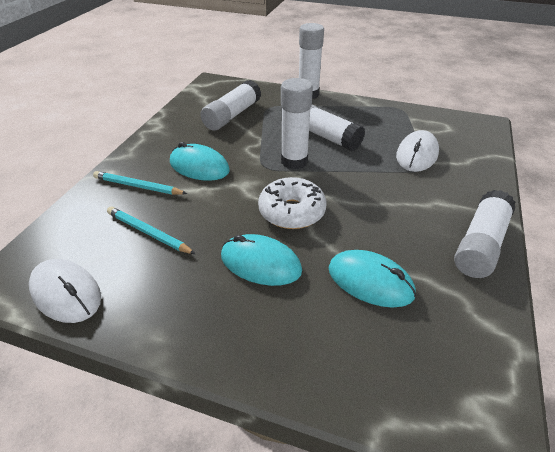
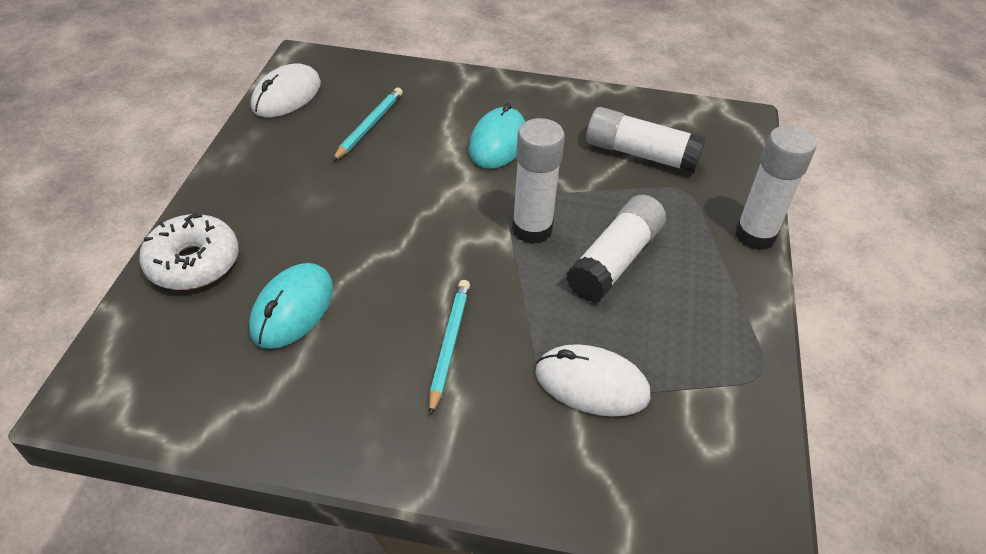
camera: 80 degrees right, 5 degrees up
(138, 186) = (448, 103): turquoise pencil -> turquoise pencil (449, 344)
(260, 263) = (323, 214): turquoise mouse -> none
(292, 211) = (416, 234): white donut -> white donut (193, 263)
(480, 244) = (362, 440): white glue stick -> none

